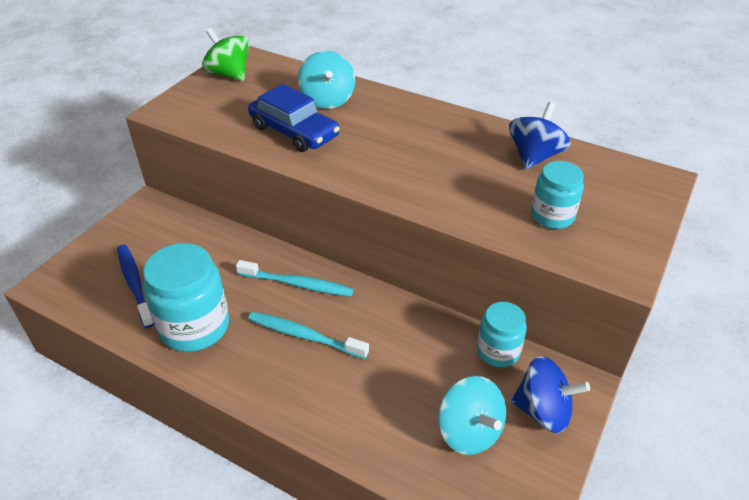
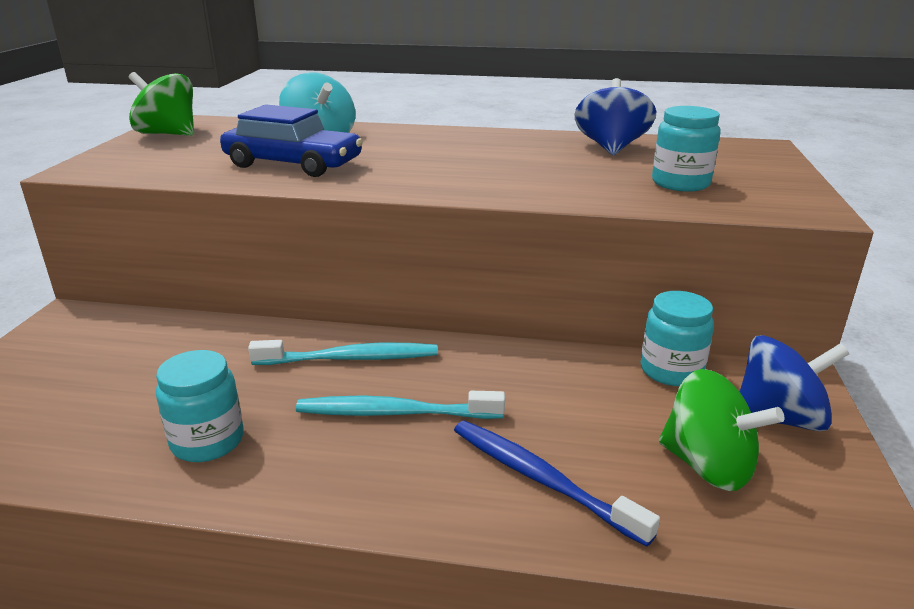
camera: 20 degrees left, 15 degrees down
(135, 284) = (76, 410): blue toothbrush -> blue toothbrush (541, 479)
(195, 326) = (207, 441): turquoise jar -> turquoise jar, size x0.60
(469, 431) = (708, 466): turquoise spinning top -> green spinning top

